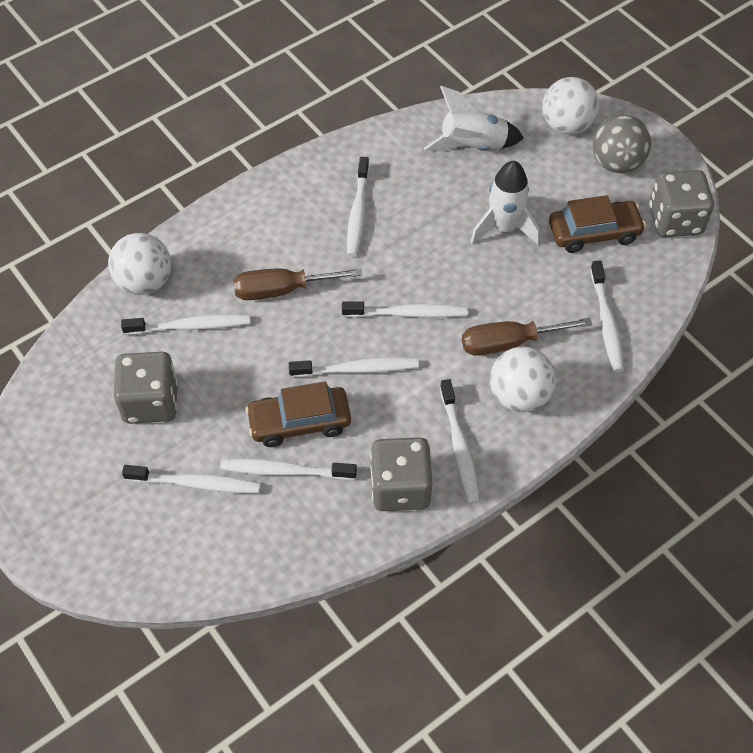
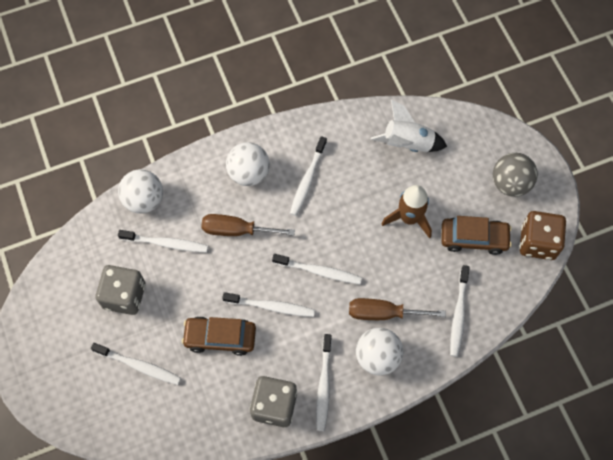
camera: 15 degrees right, 10 degrees up
(285, 471) = (200, 372): white toothbrush -> none
(504, 228) = (409, 218): white rocket -> brown rocket
(566, 125) = (483, 142): white ball -> white ball (249, 173)
(675, 220) = (537, 242): grey dice -> brown dice

